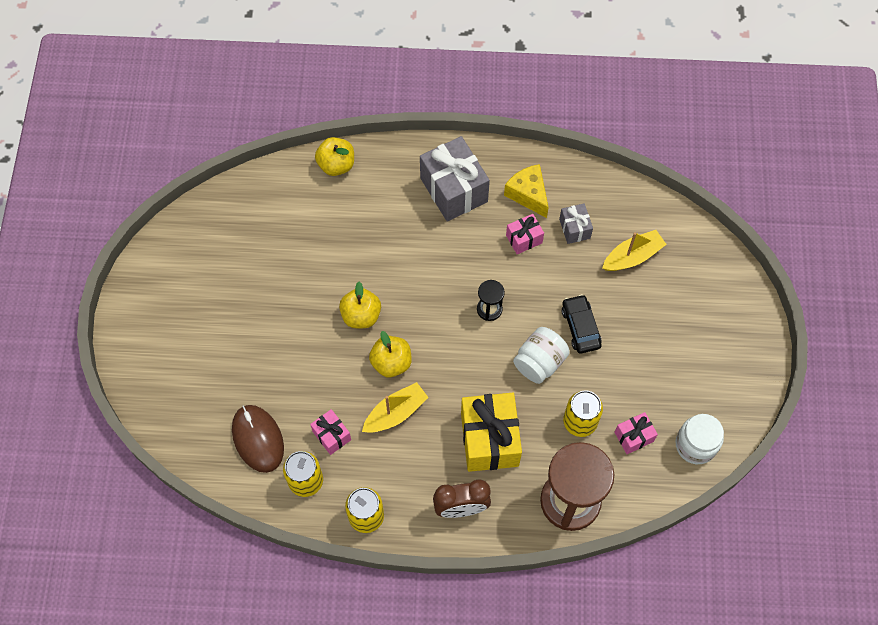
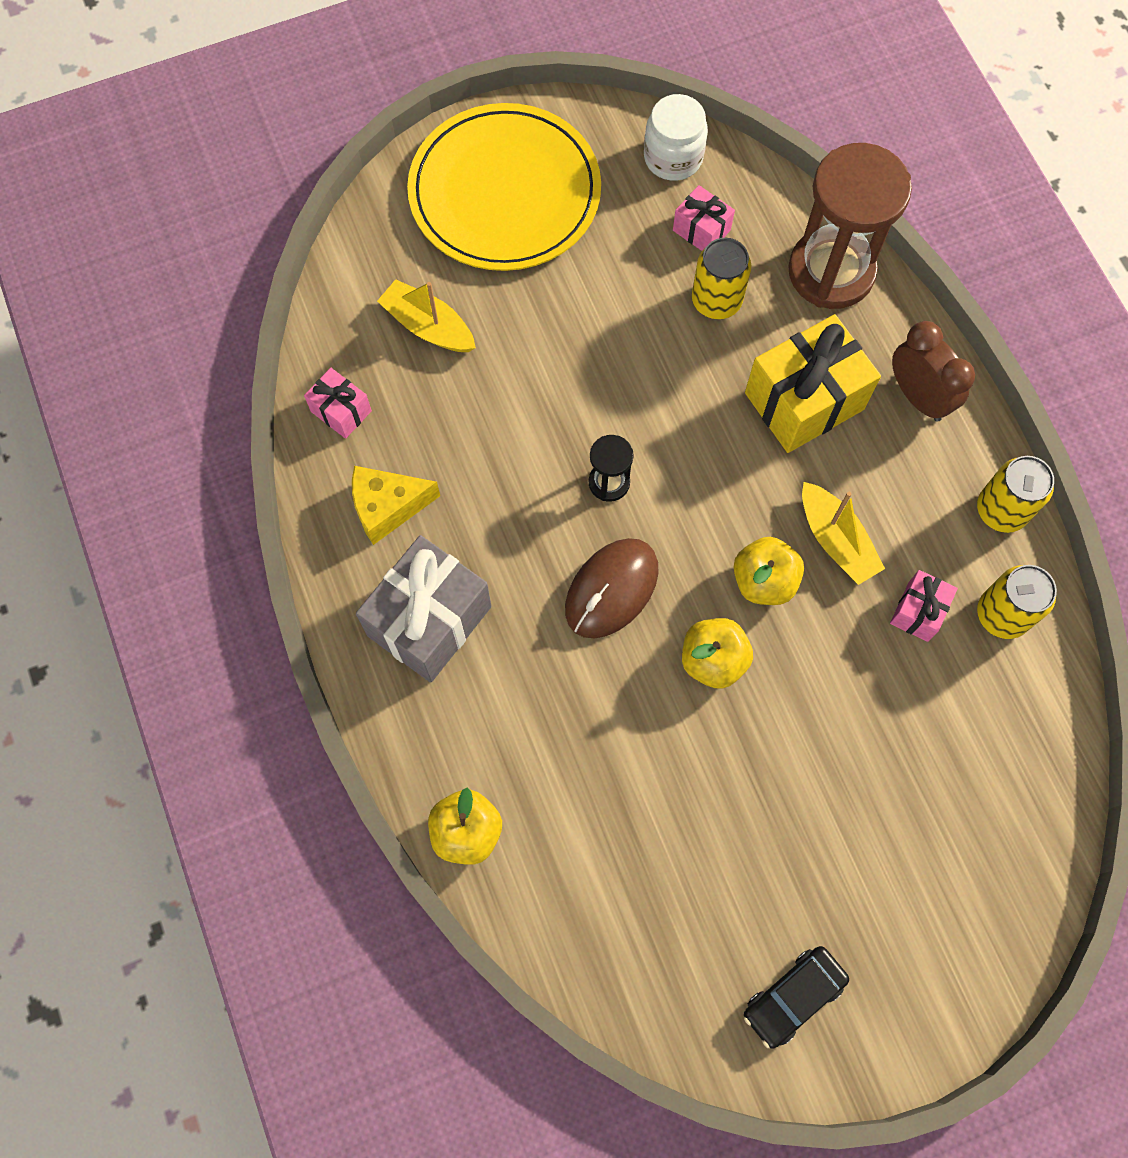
camera: 115 degrees left, 5 degrees up
(258, 439) = (983, 714): brown mouse -> brown mouse (611, 589)
(395, 413) = (836, 540): yellow boat -> yellow boat turned 150 degrees counterclockwise
(524, 239) = (469, 482): pink gift -> pink gift (341, 411)
(528, 194) = (387, 507): yellow cheese -> yellow cheese turned 45 degrees clockwise
(539, 362) = (656, 383): white jar -> none
(574, 229) = (418, 419): grey gift -> none
(580, 327) = (575, 352): black car -> black car (793, 997)
(709, 334) = (504, 192): none -> yellow plate

